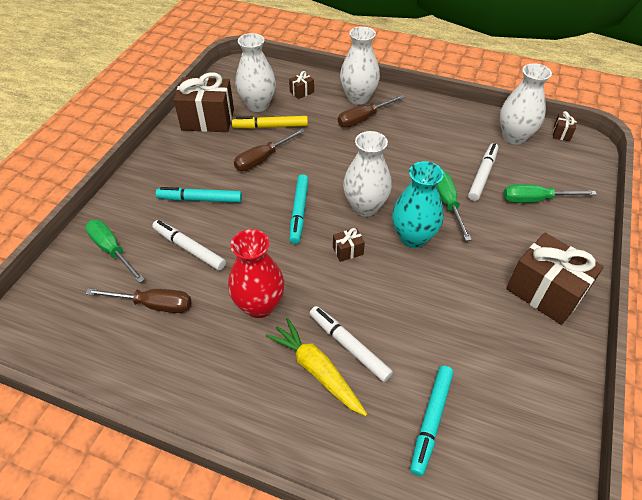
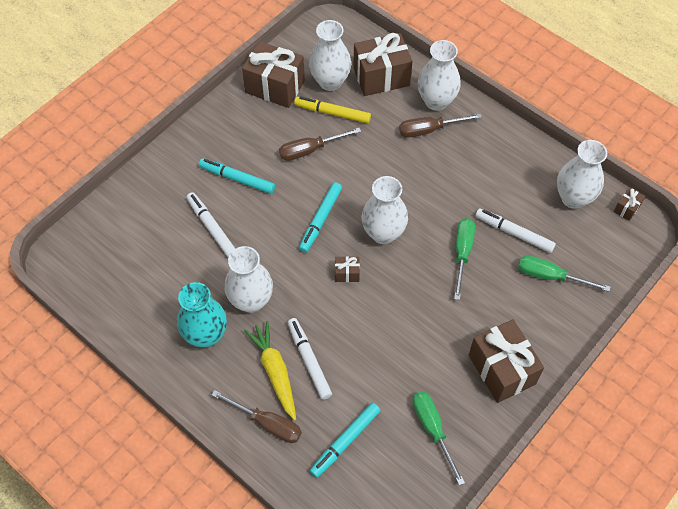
camera: 20 degrees right, 10 degrees up
(112, 250) = (147, 209): green screwdriver -> green screwdriver (432, 429)
(153, 304) = (166, 272): brown screwdriver -> brown screwdriver (267, 423)
(259, 305) = (251, 300): red vase -> white vase
(301, 92) = (381, 77): brown gift -> brown gift, size x2.28
(413, 237) = (412, 279): turquoise vase -> turquoise vase (206, 335)
(482, 175) = (514, 233): white marker -> white marker turned 105 degrees counterclockwise

